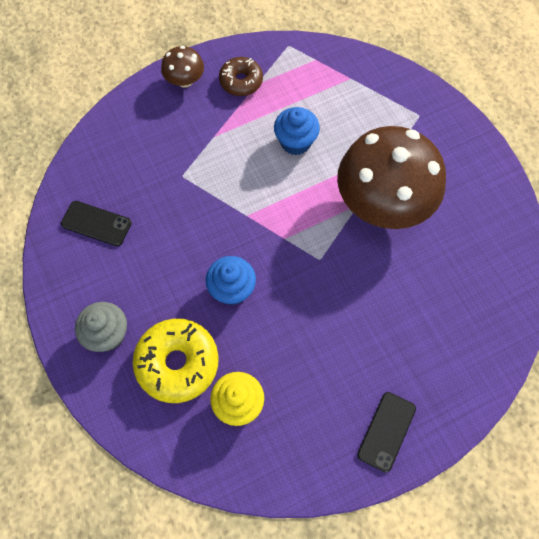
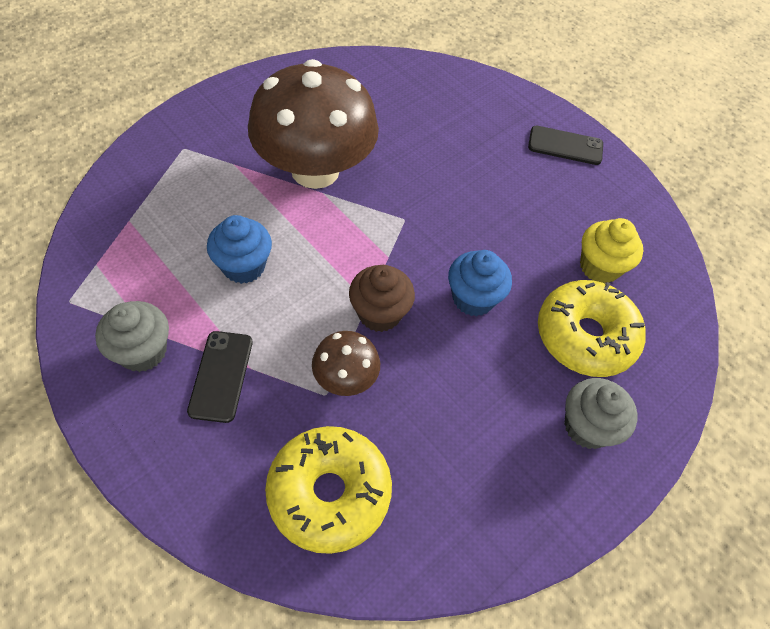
camera: 110 degrees left, 10 degrees down
(96, 223) = (435, 495): black phone -> black phone (221, 376)
(118, 166) = (329, 493): none -> yellow donut
(185, 80) = (146, 434): brown mushroom -> brown mushroom (345, 378)
(235, 221) = (379, 313): none -> brown cupcake
(241, 81) = (143, 351): brown donut -> grey cupcake

